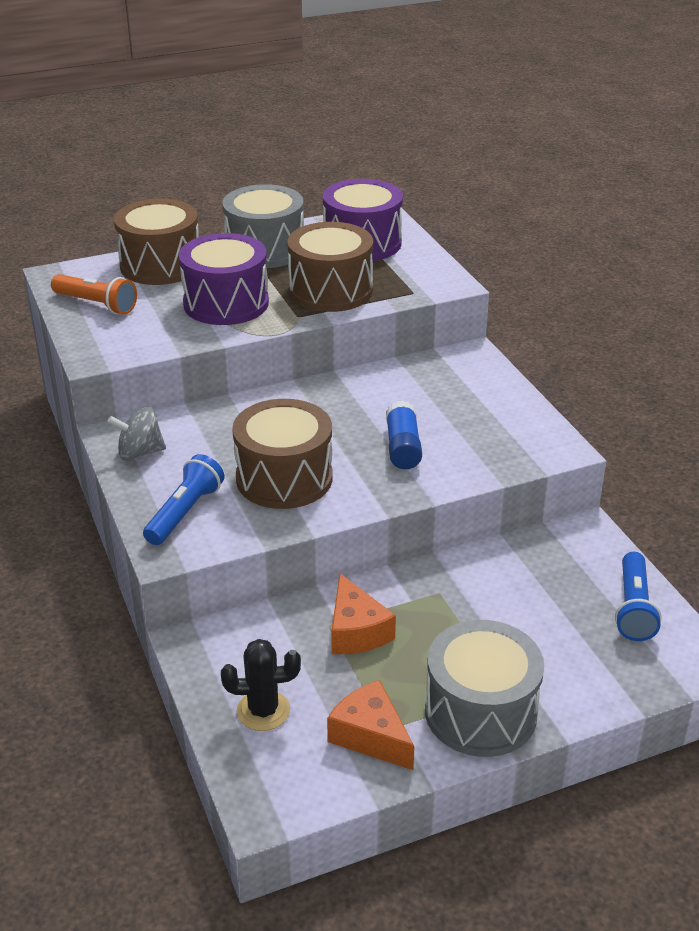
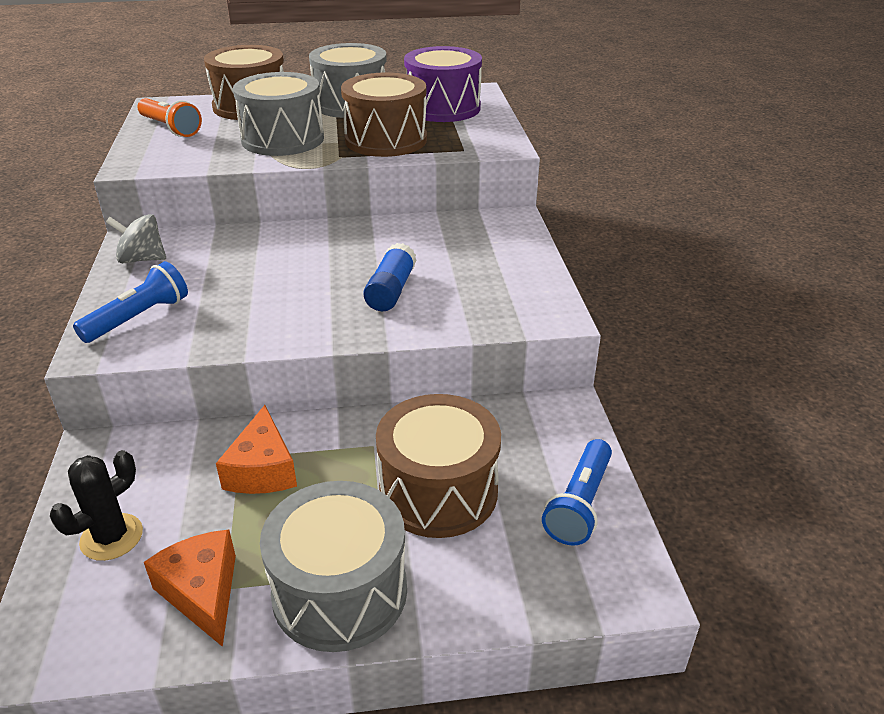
camera: 15 degrees right, 0 degrees up
(226, 303) = (282, 139): purple drum -> grey drum
(263, 711) = (111, 537): black cactus -> black cactus turned 60 degrees counterclockwise
(284, 478) = (255, 301): brown drum -> brown drum (438, 491)

